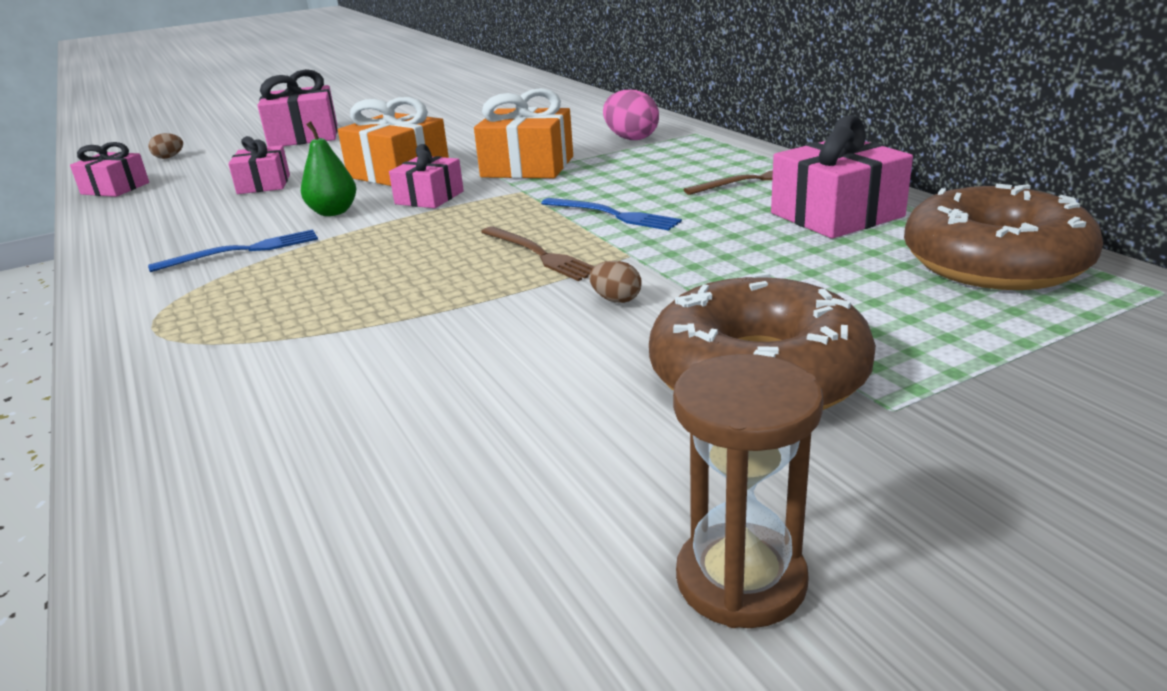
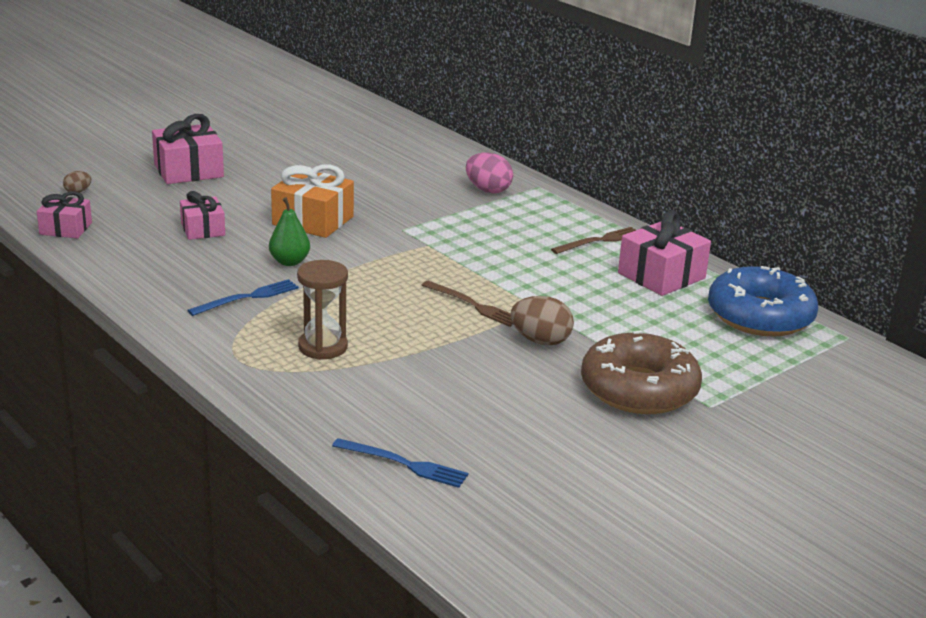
camera: 15 degrees left, 0 degrees up
(429, 198) = (358, 249): pink gift -> none
(527, 167) = (418, 219): orange gift -> none
(613, 215) = (508, 271): blue fork -> blue fork (404, 464)
(616, 300) = (540, 341): brown egg -> brown egg, size x1.87
(741, 580) = (656, 483): brown hourglass -> brown hourglass (323, 347)
(994, 262) = (760, 316): brown donut -> blue donut

